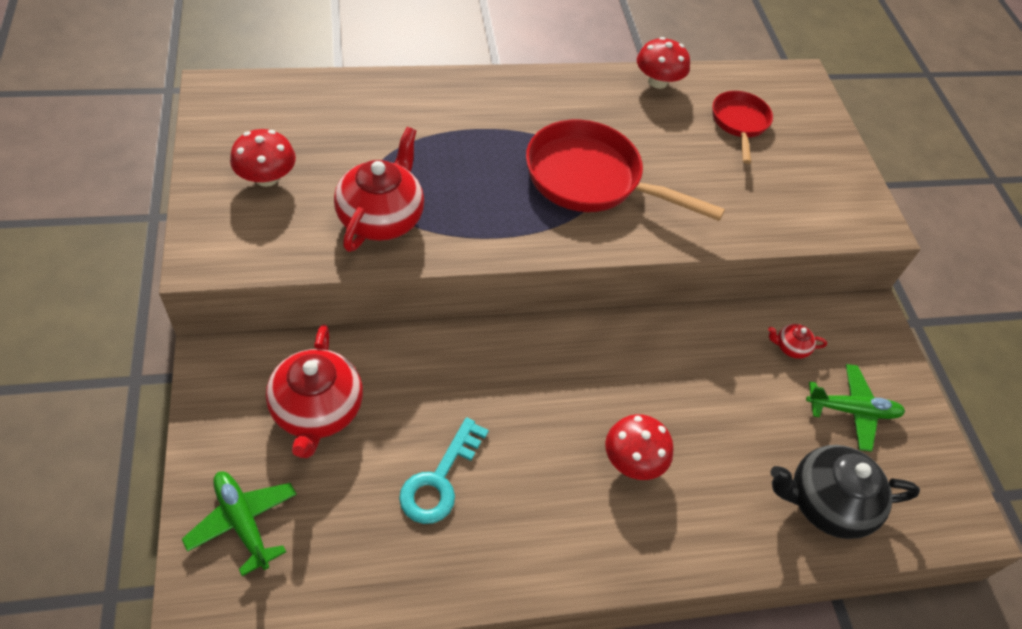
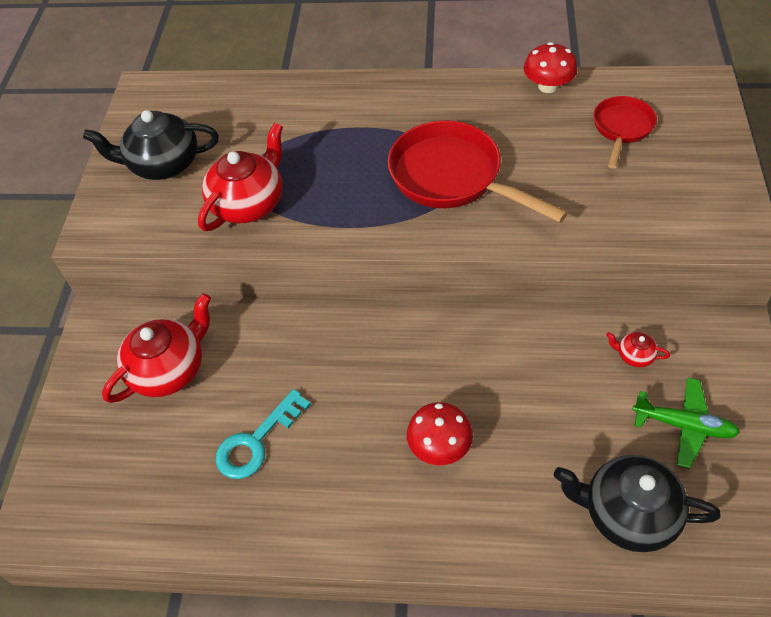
camera: 25 degrees right, 0 degrees up
(243, 522) = (85, 456): green plane -> none
(266, 177) = (163, 164): red mushroom -> black teapot
(317, 410) = (169, 369): red teapot -> red teapot turned 150 degrees counterclockwise

